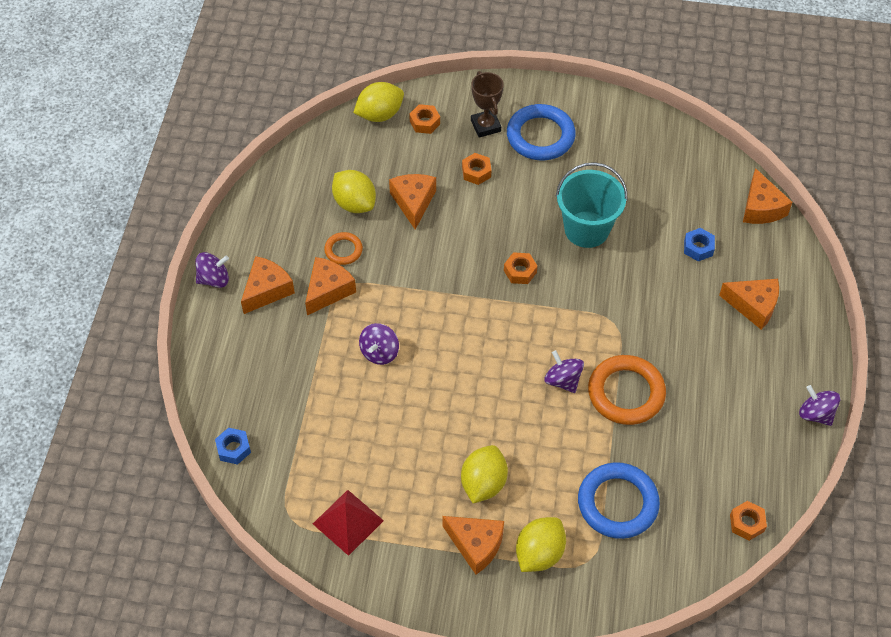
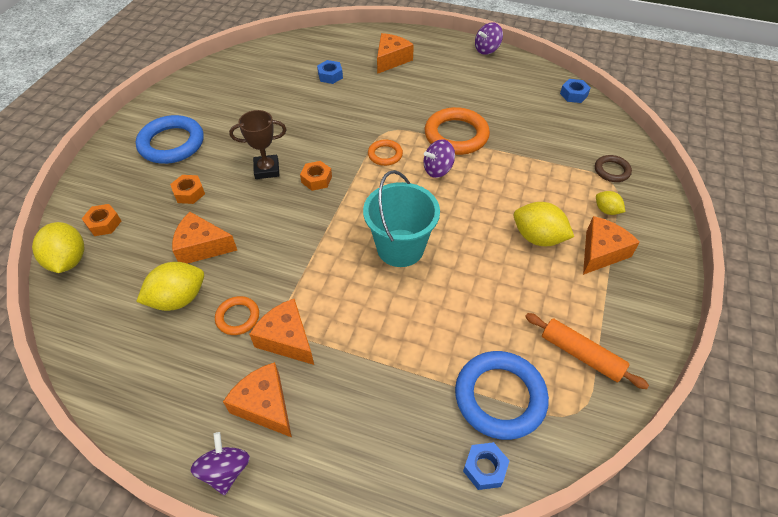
camera: 80 degrees left, 5 degrees down
(348, 522) = (581, 354): red pyramid -> orange rolling pin
(379, 352) = (380, 300): purple spinning top -> none
(485, 126) = (137, 178): brown trophy -> brown trophy (267, 169)
(539, 553) = (606, 210): yellow lemon -> yellow lemon, size x0.55
(573, 326) = (385, 155): none -> orange ring
(586, 229) = (287, 131): turquoise bucket -> turquoise bucket (400, 248)
(607, 563) = (612, 171): none -> brown ring
(617, 503) = (558, 156): blue ring -> blue ring (500, 397)
(747, 523) = (573, 95): orange nut -> blue nut
(761, 208) = (306, 41): orange cheese -> none

